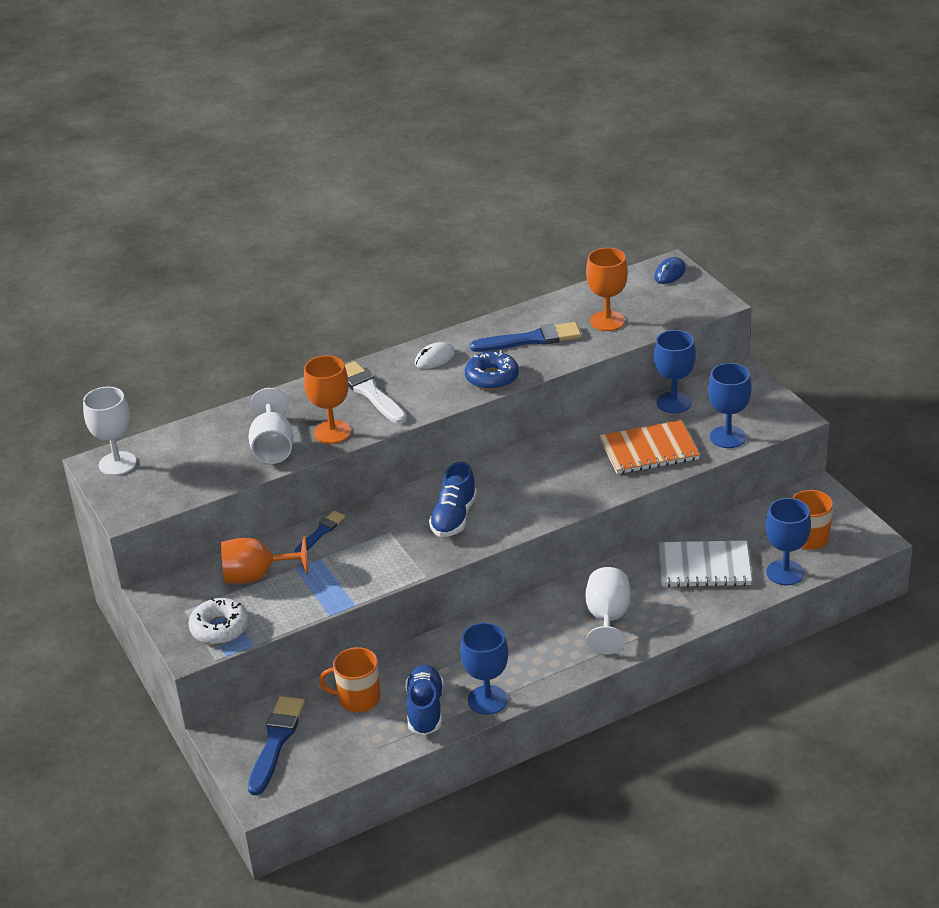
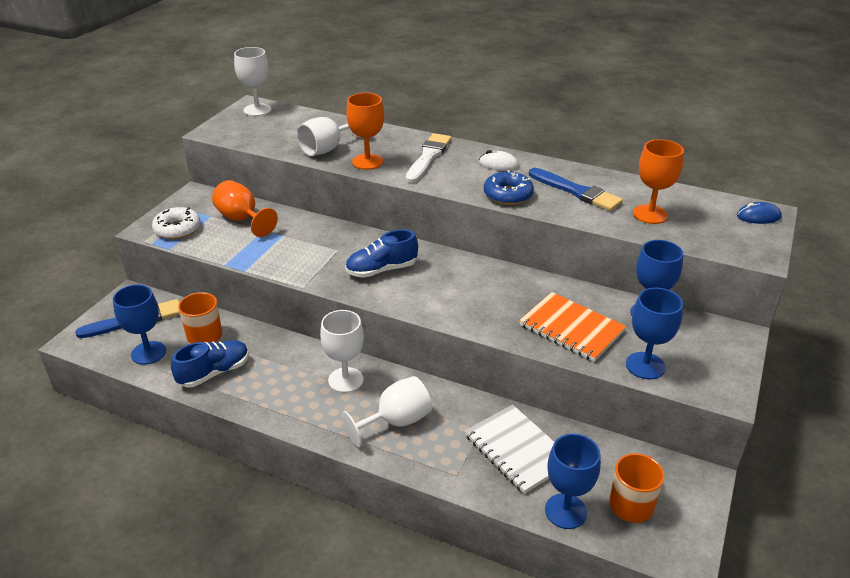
camera: 50 degrees right, 0 degrees up
(320, 532) = (310, 223): blue brush -> none
(487, 700) = (247, 400): blue goblet -> blue goblet (148, 353)
(525, 628) = (345, 380): none -> white goblet

